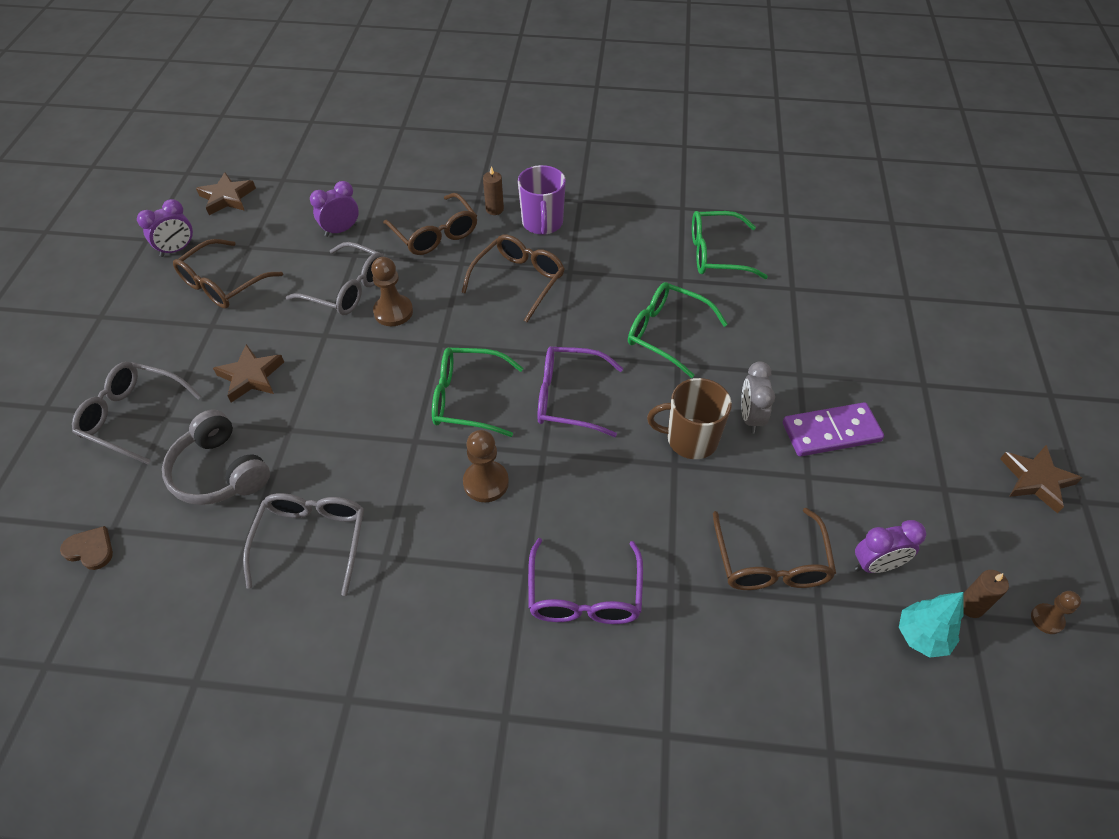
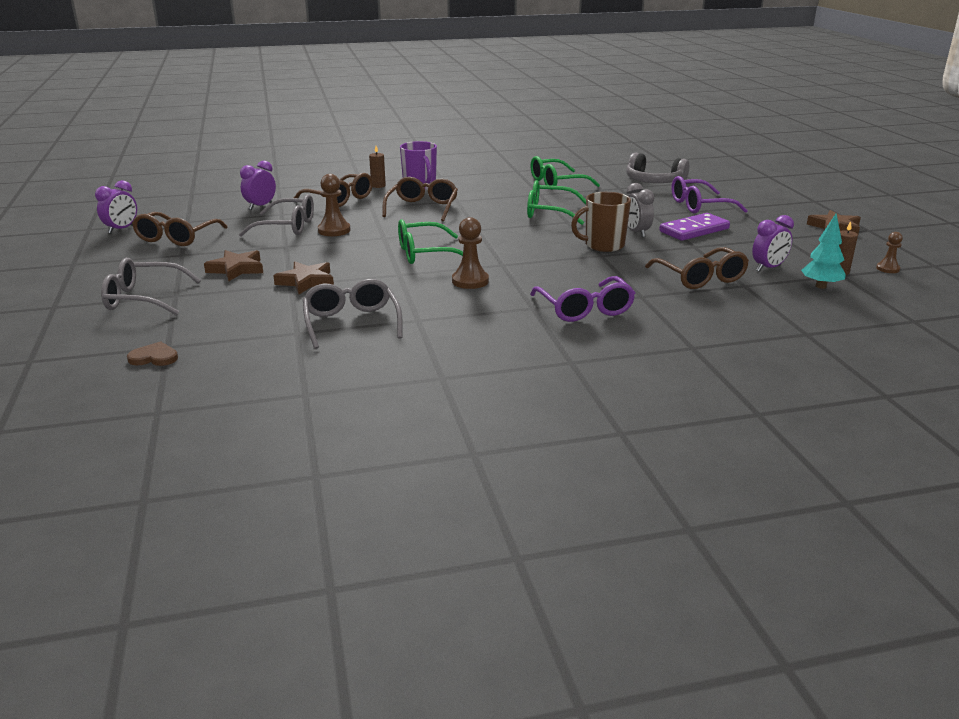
camera: 20 degrees left, 25 degrees down
(220, 472) = (245, 309): grey headphones -> grey headphones (653, 182)
(227, 197) = (148, 205): brown star -> brown star (306, 281)
(568, 398) = (501, 243): purple glasses -> purple glasses (699, 206)

